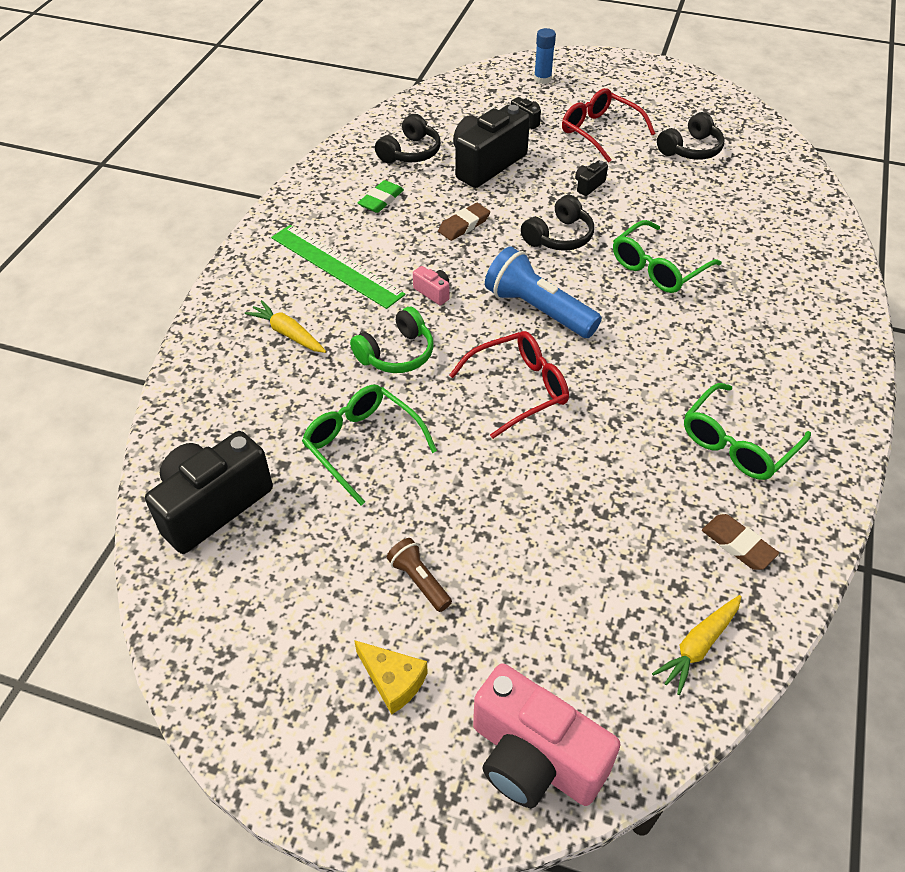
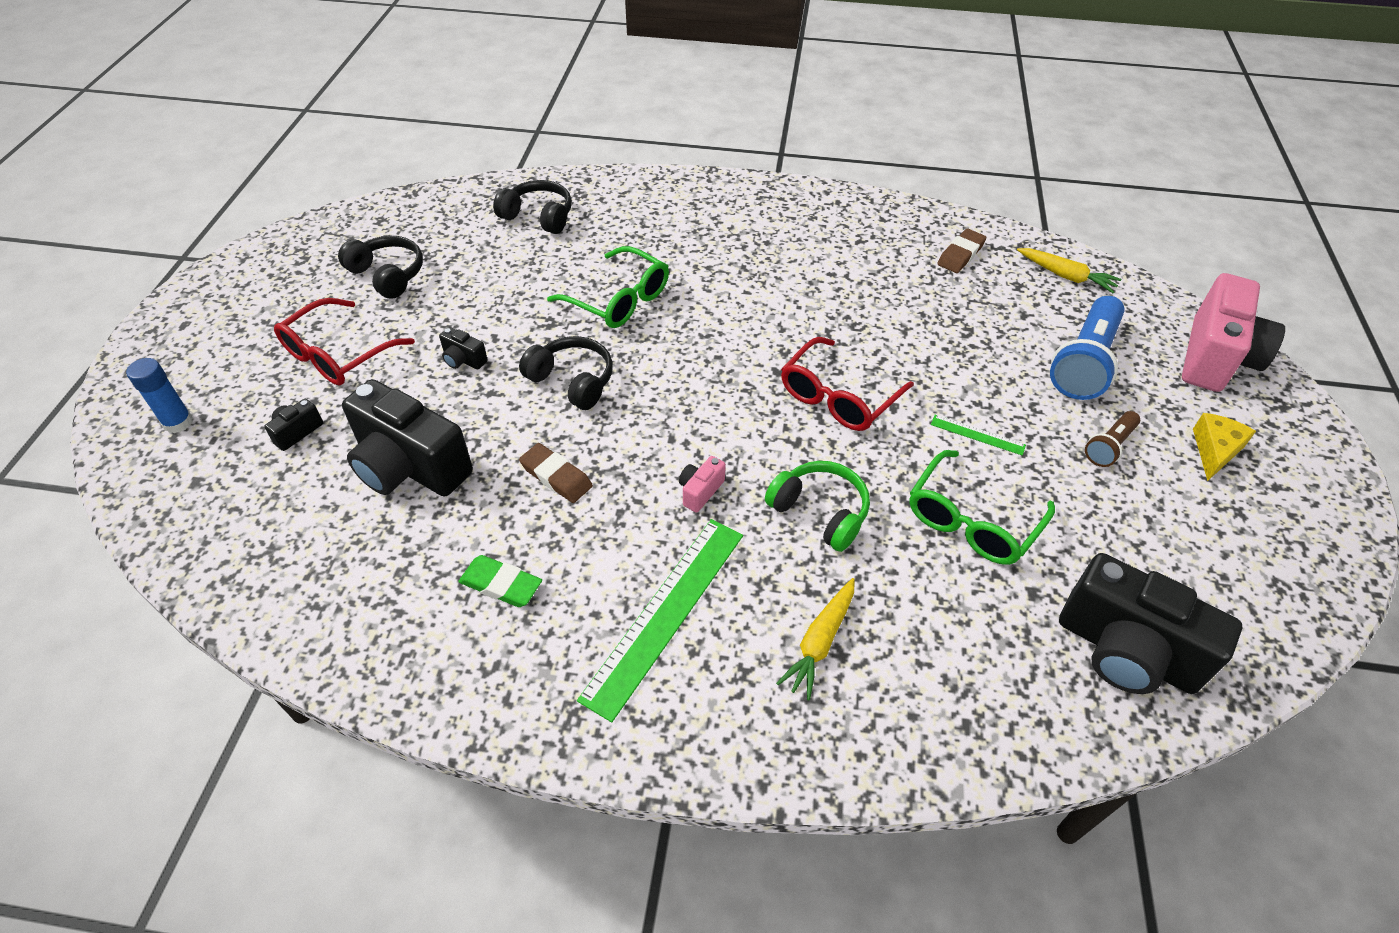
camera: 100 degrees left, 0 degrees up
(410, 152) = (371, 566): black headphones -> black headphones (538, 217)
(456, 477) = (977, 434): none -> green ruler
(519, 389) = (838, 397): red glasses -> red glasses turned 105 degrees counterclockwise
(538, 310) = (709, 391): blue flashlight -> blue flashlight (1084, 362)
(737, 443) = (852, 252): green glasses -> none

